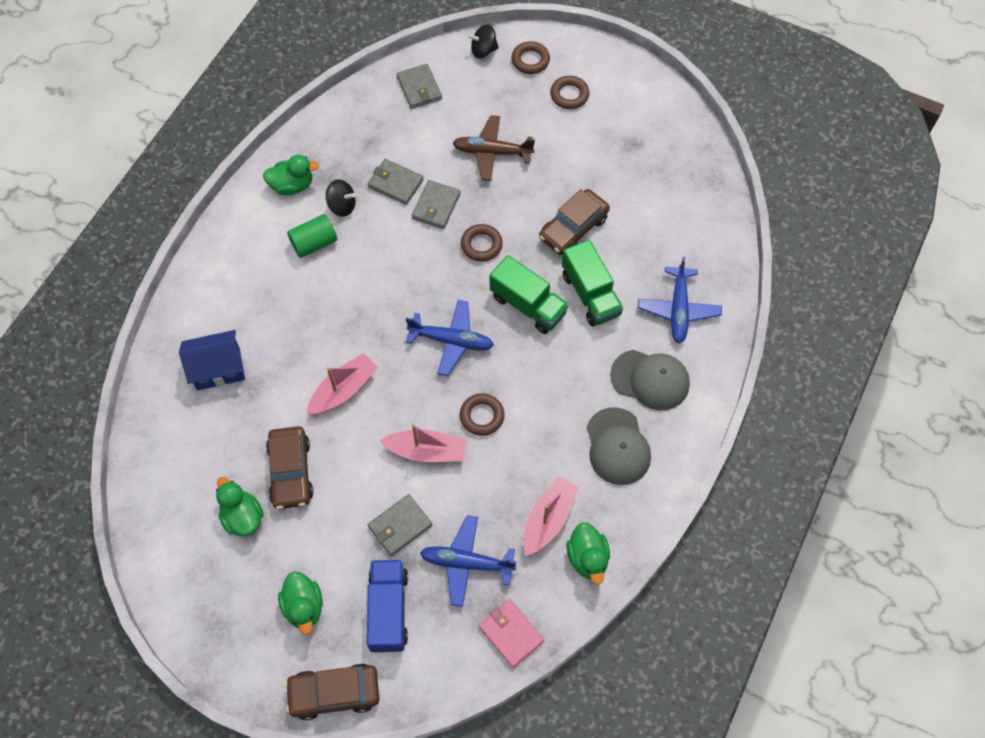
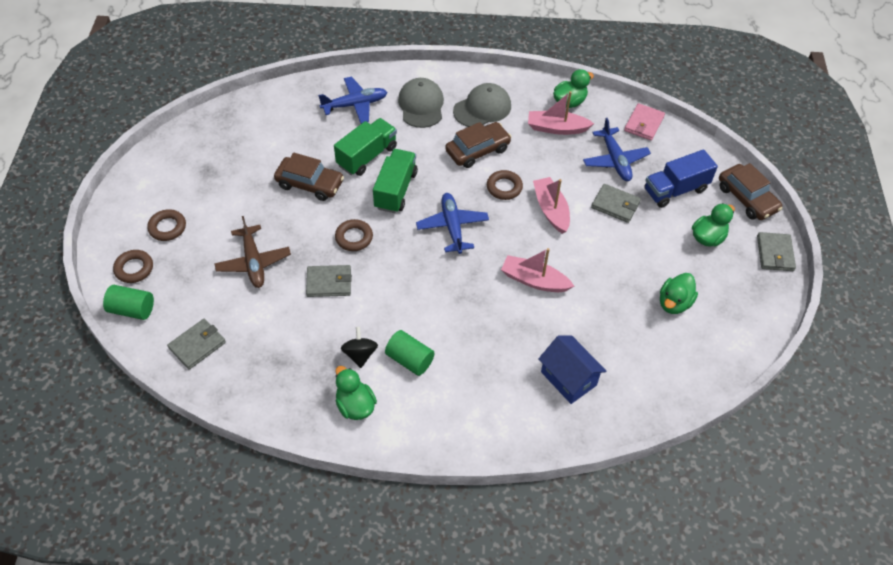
camera: 115 degrees left, 10 degrees down
(291, 472) = (620, 287): brown car -> brown car (477, 150)
(395, 183) = (317, 322): grey wallet -> grey wallet (775, 253)
(483, 50) = (132, 309): black spinning top -> green cylinder

